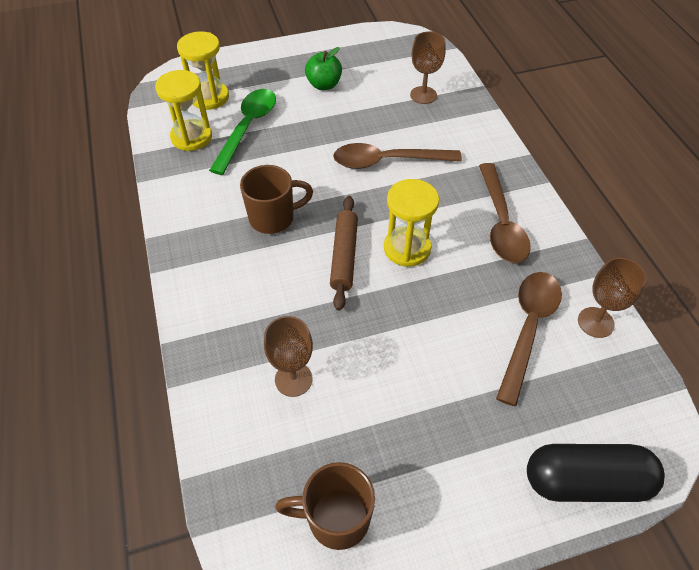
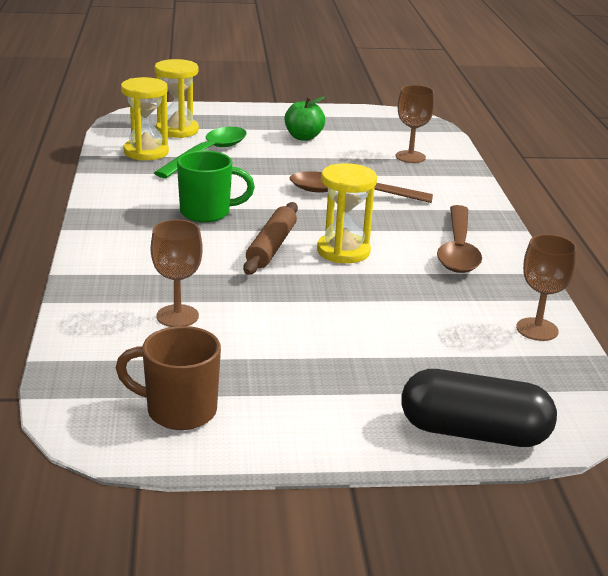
camera: 10 degrees right, 25 degrees down
(273, 218) = (207, 213): brown mug -> green mug
(528, 328) = (456, 322): brown spoon -> none

